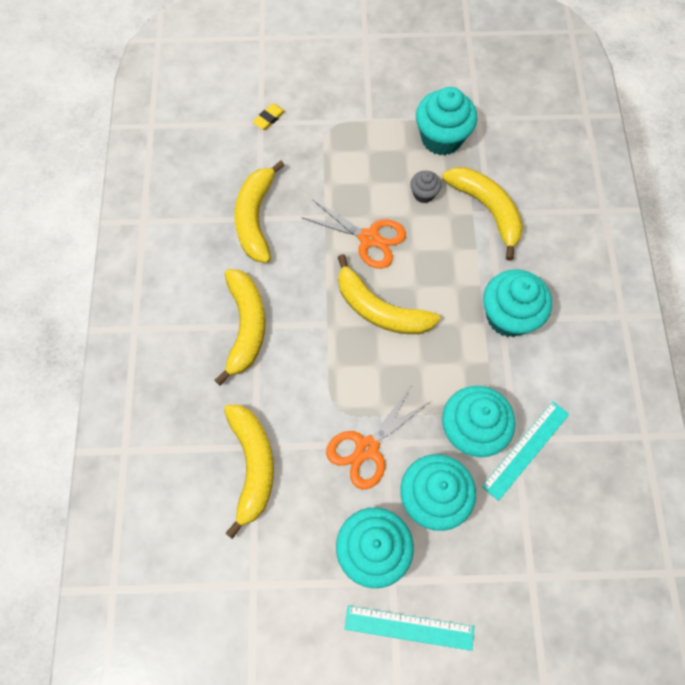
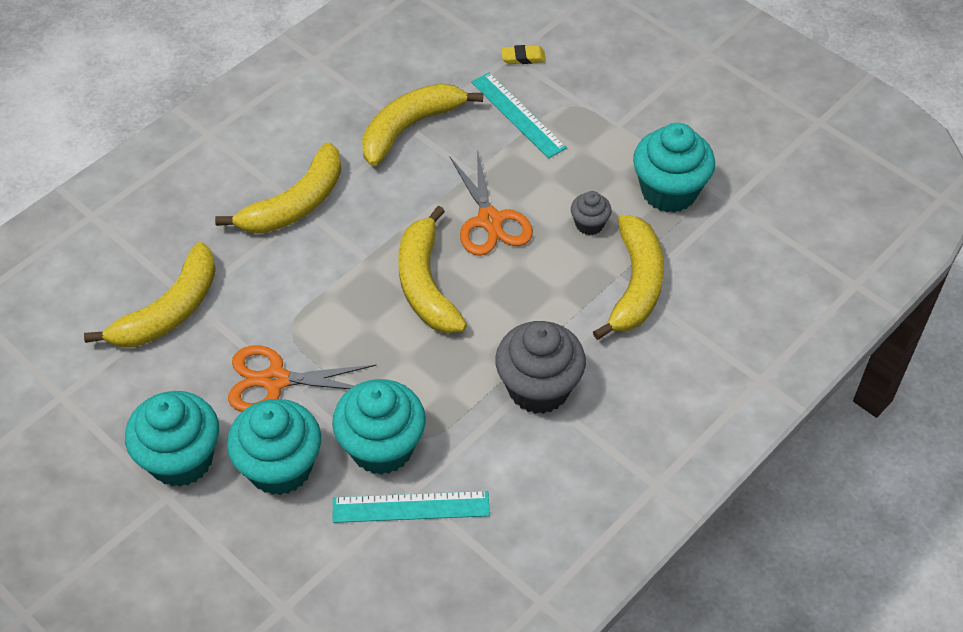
camera: 45 degrees right, 15 degrees down
(409, 627) = (135, 543): turquoise ruler -> turquoise ruler (518, 115)
(508, 316) = (538, 388): turquoise cupcake -> grey cupcake

